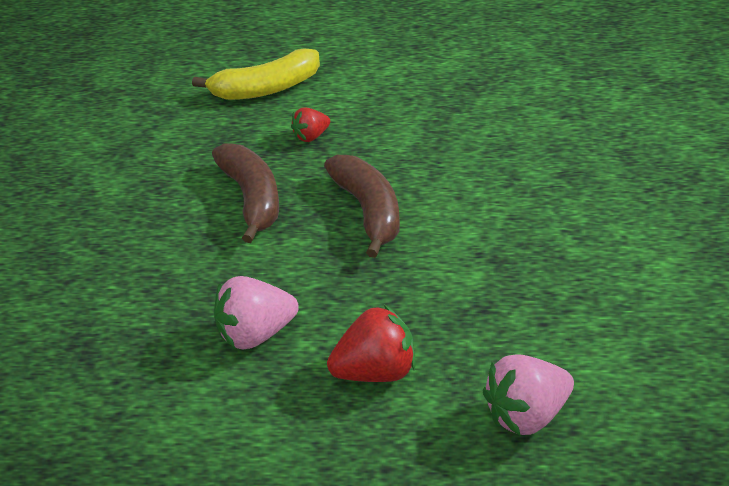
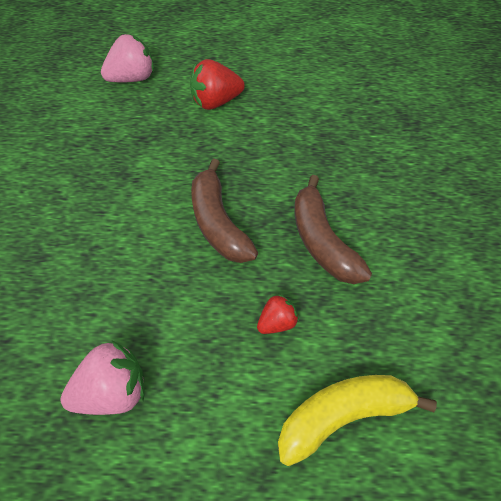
camera: 175 degrees right, 15 degrees up
(256, 334) = (294, 126): pink strawberry -> pink strawberry (113, 391)

